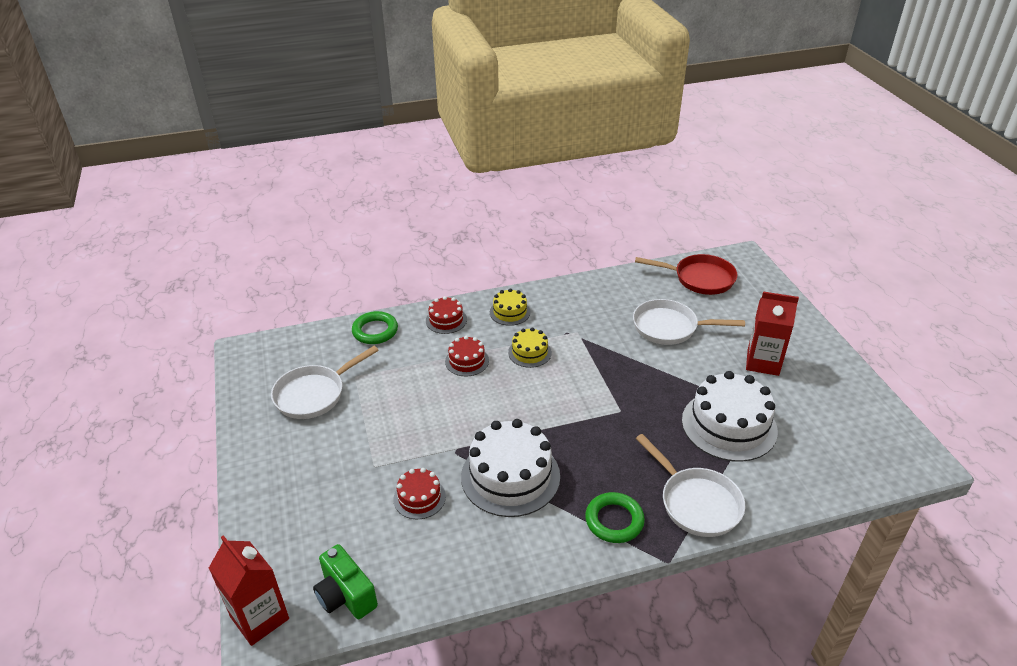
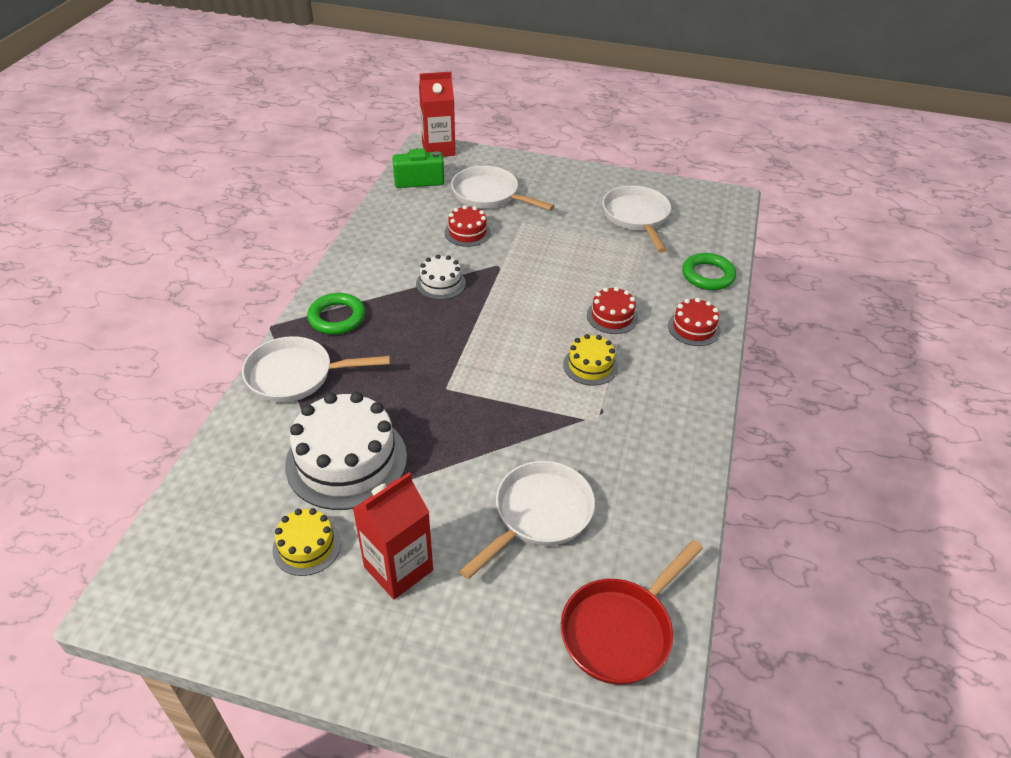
camera: 120 degrees right, 5 degrees up
(339, 514) = (489, 195): none -> white pan
(510, 312) = (675, 382): yellow cake -> yellow cake (307, 546)
(510, 476) = (440, 283): white cake -> white cake, size x0.51

